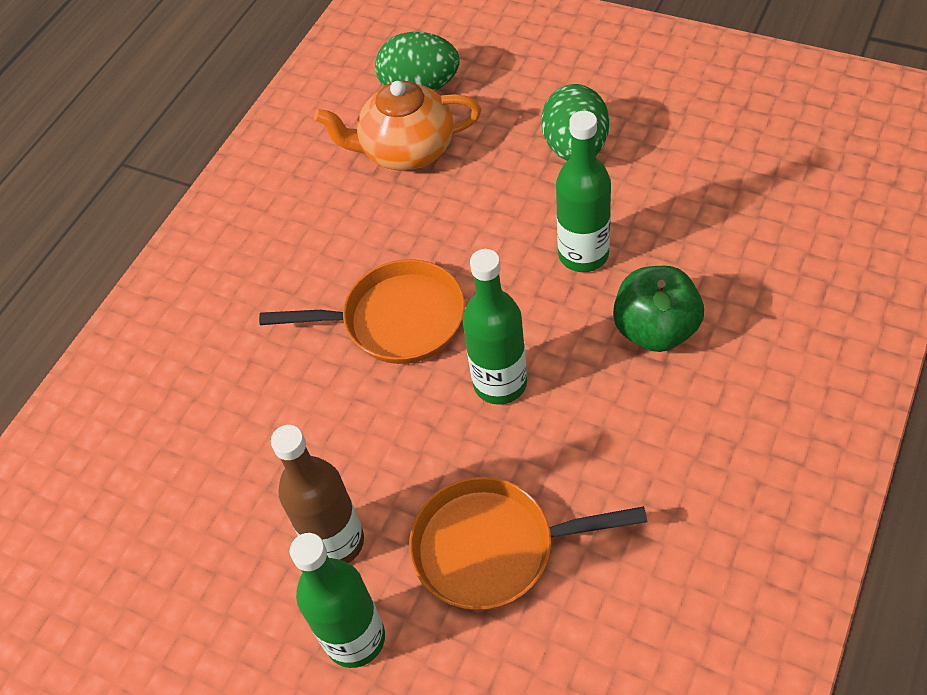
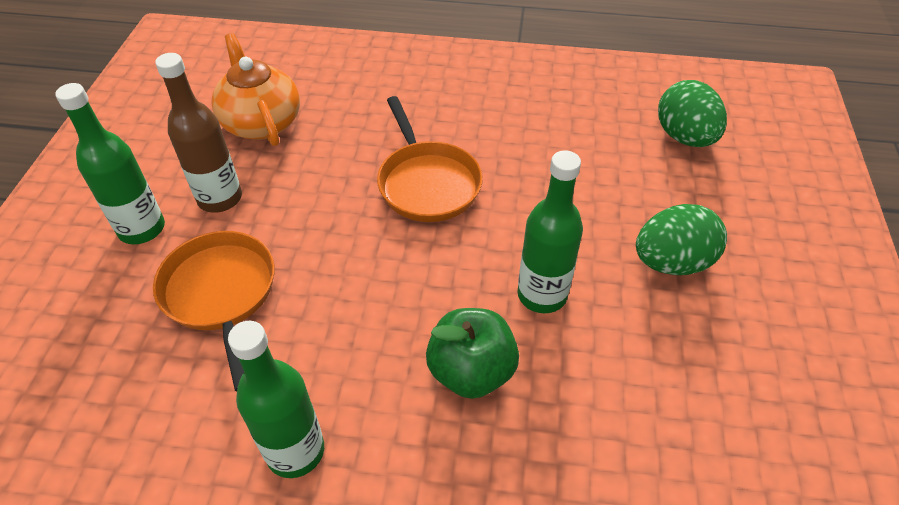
camera: 65 degrees right, 5 degrees down
(406, 150) = (608, 145): orange teapot -> orange teapot (261, 122)
(500, 383) = (381, 264): green bottle -> green bottle (295, 451)

